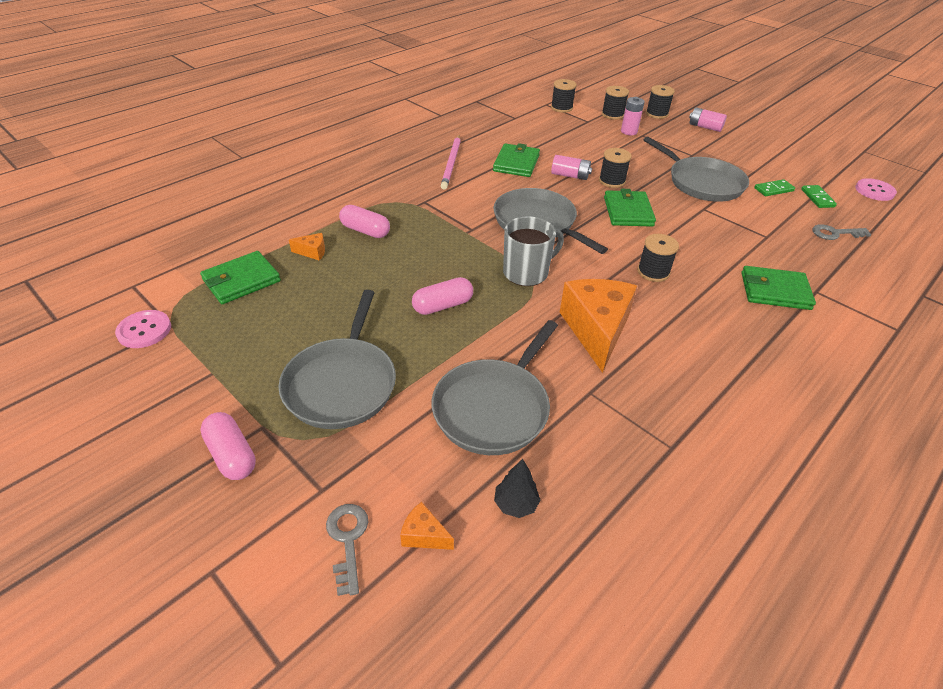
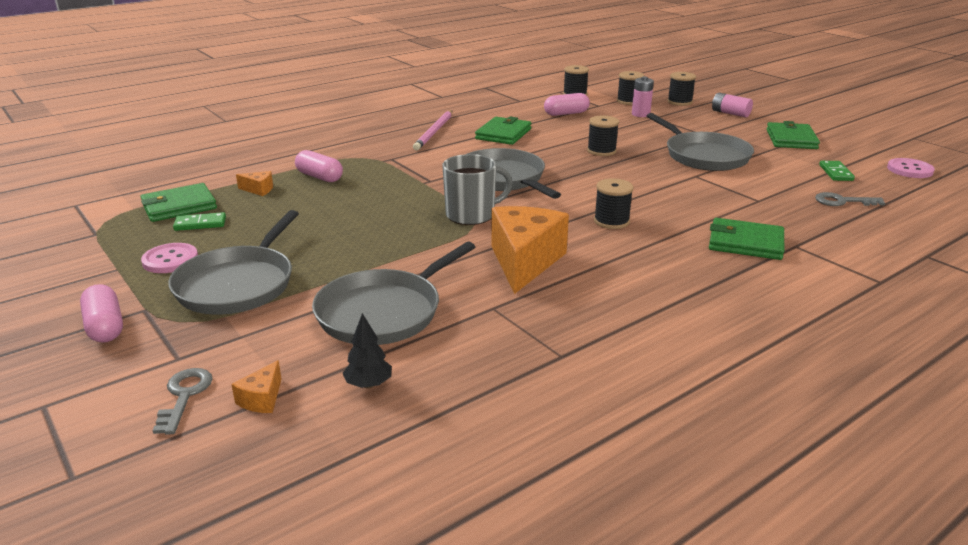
camera: 10 degrees right, 15 degrees down
(144, 330) = (70, 236): pink button -> pink button (170, 260)
(424, 535) = (262, 399): orange cheese -> orange cheese turned 105 degrees counterclockwise
(443, 306) = (370, 234): pink capsule -> pink capsule (566, 113)
(570, 176) = (557, 145): pink battery -> none
(628, 211) = (607, 174): green wallet -> green wallet (791, 139)
(773, 189) = (786, 164): green domino -> green domino (200, 224)

